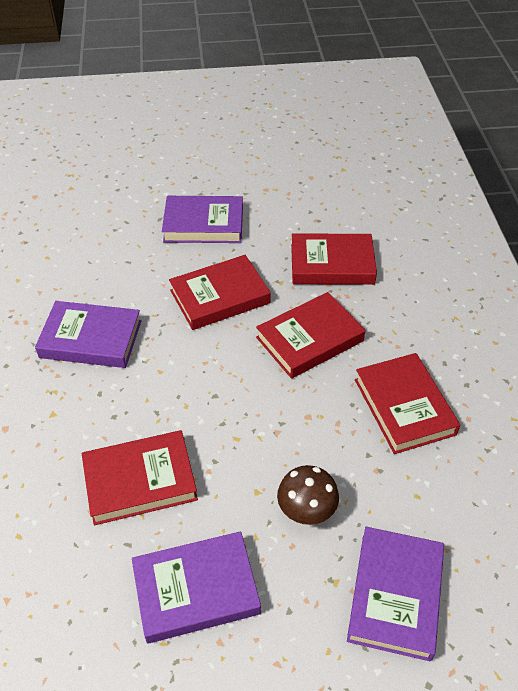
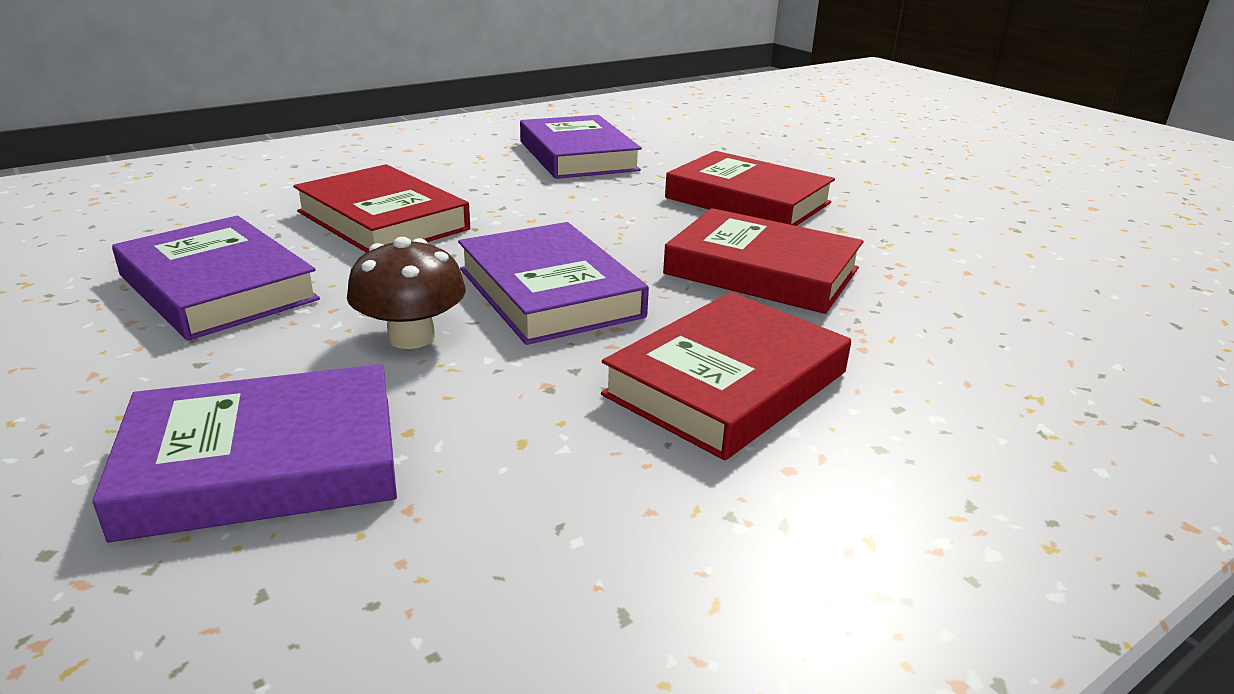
camera: 60 degrees right, 20 degrees down
(203, 224) = (858, 167): purple book -> purple book (549, 292)
(332, 264) = (947, 256): red book -> none

